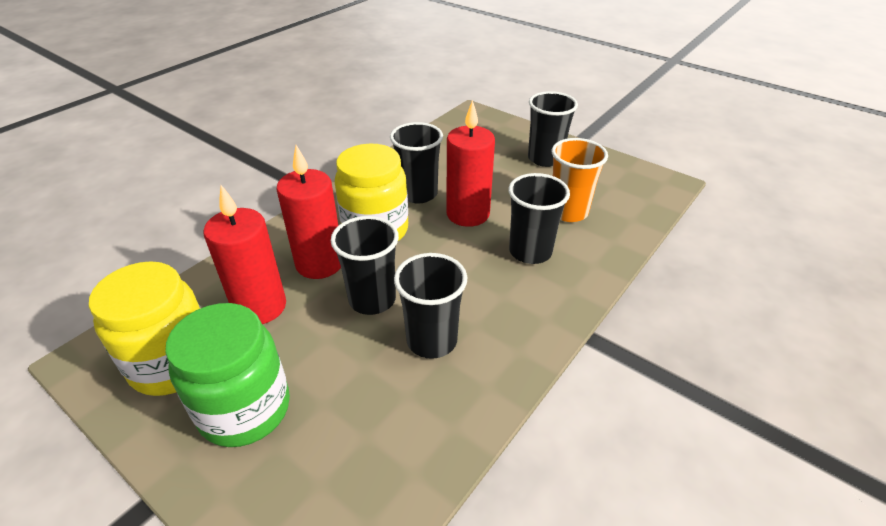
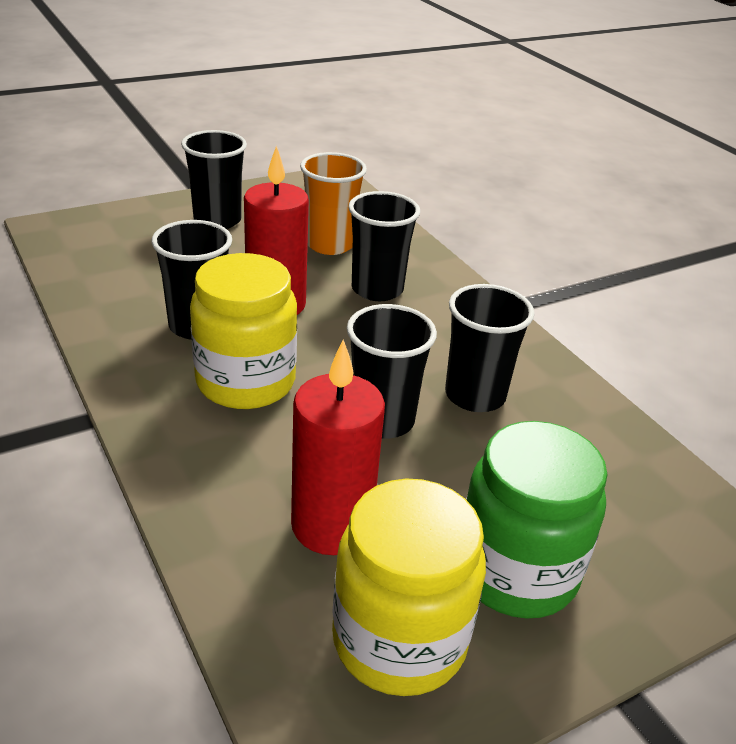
camera: 70 degrees left, 5 degrees down
(319, 263) = (278, 448): red candle -> none

